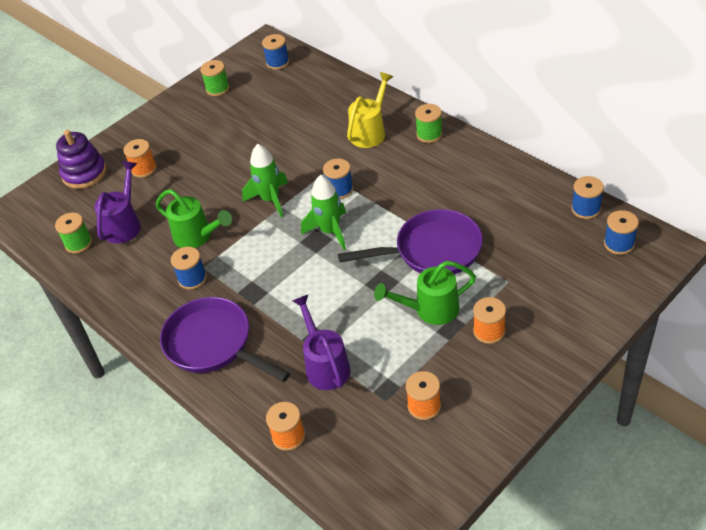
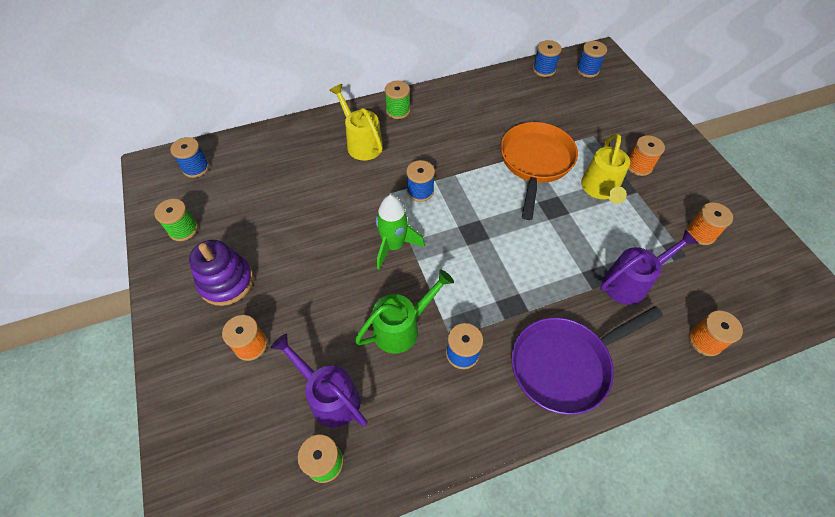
camera: 70 degrees left, 10 degrees up
(84, 173) = (199, 416): purple stacking toy -> purple stacking toy (226, 282)
(325, 365) = (631, 282): purple watering can -> purple watering can turned 150 degrees clockwise
(330, 231) = (469, 218): green rocket -> none
(430, 310) = (600, 190): green watering can -> yellow watering can
(432, 250) = (535, 162): purple pan -> orange pan

